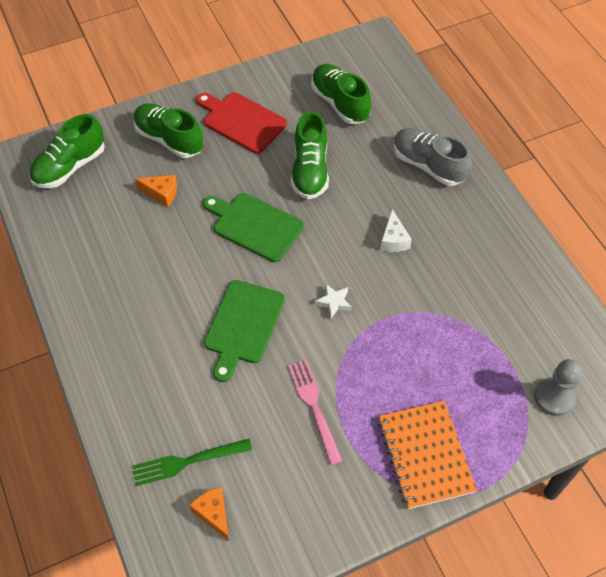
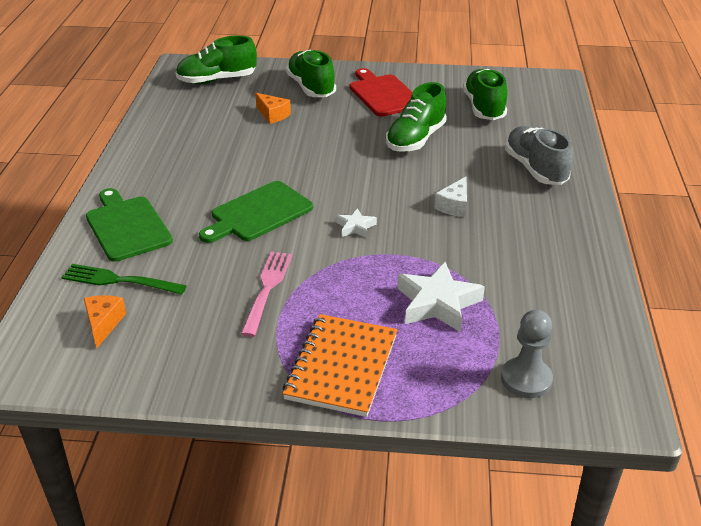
camera: 30 degrees right, 20 degrees down
(255, 226) = (332, 157): green cutting board -> green cutting board (127, 226)
(449, 354) = (437, 303): none -> white star

